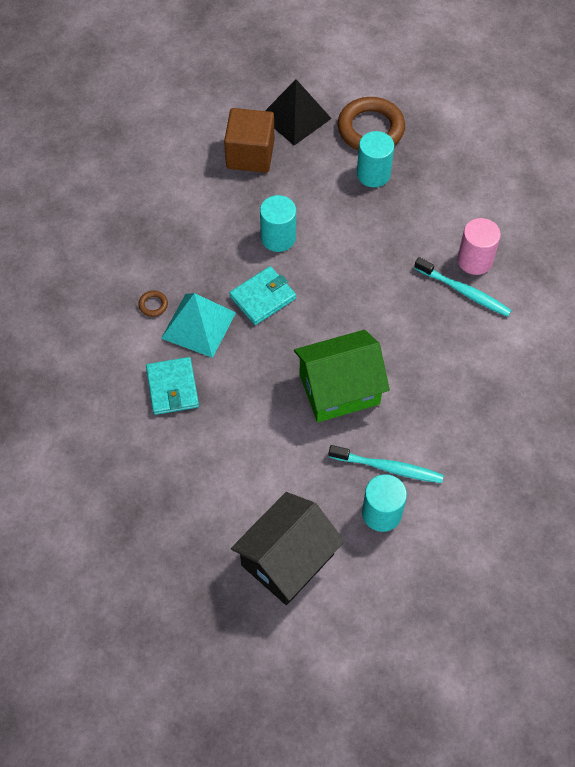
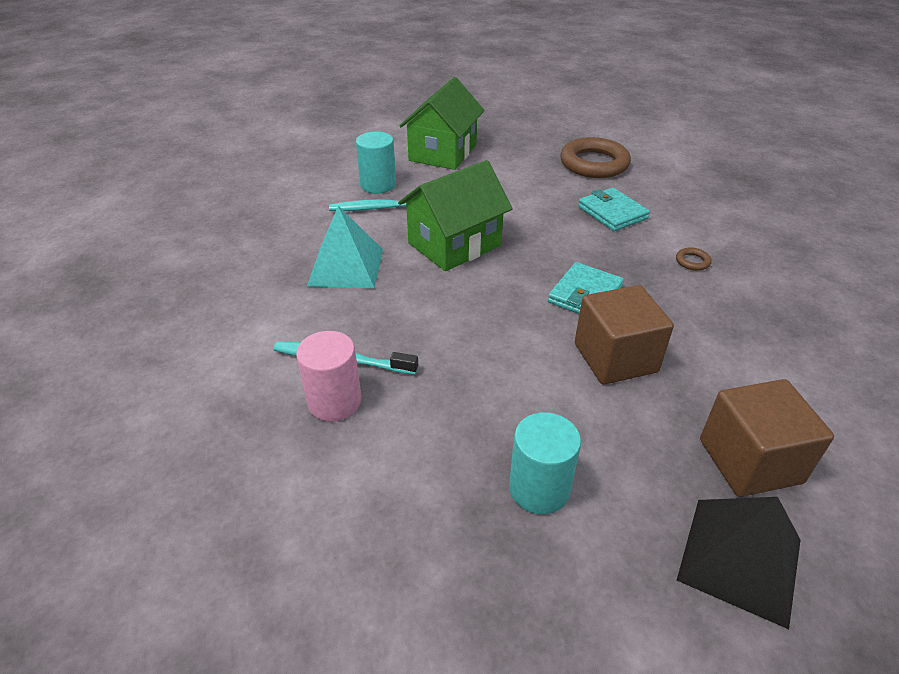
camera: 160 degrees right, 20 degrees down
(198, 325) = (631, 257): turquoise pyramid -> turquoise pyramid (346, 267)
(278, 238) = (615, 358): turquoise cylinder -> brown cube
(287, 559) = (443, 152): black house -> green house
(370, 129) = (591, 581): brown ring -> brown ring (594, 164)

